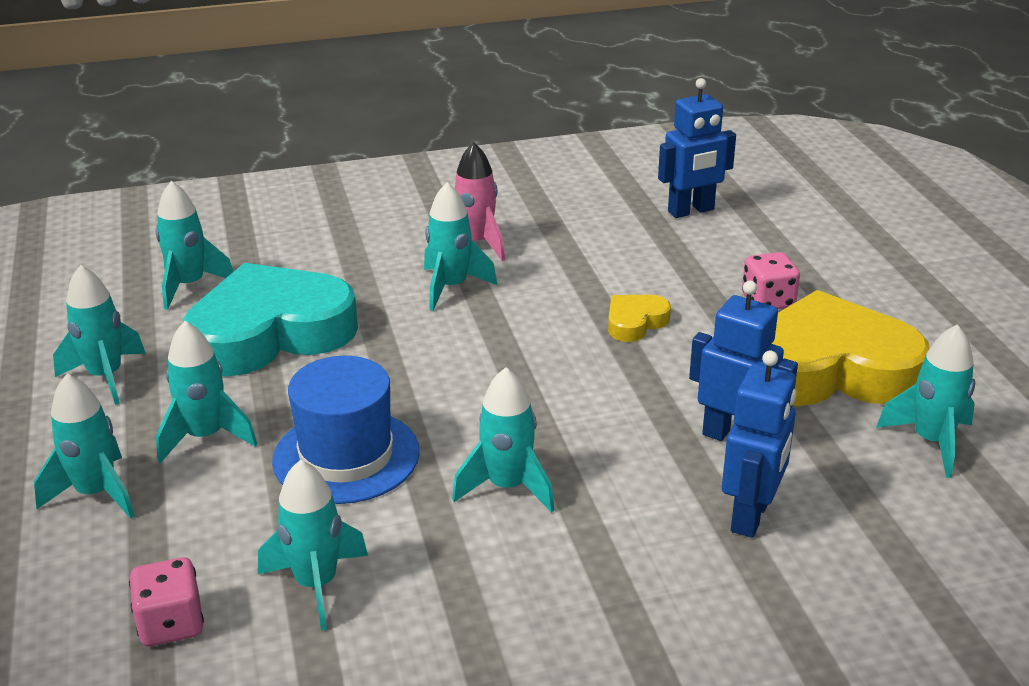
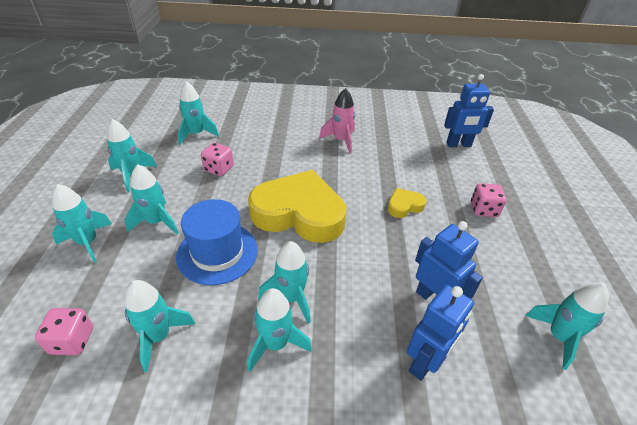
camera: 15 degrees right, 10 degrees up
(270, 333) = (219, 169): turquoise heart -> pink dice
(451, 287) = (317, 162): turquoise rocket -> turquoise rocket (275, 344)
(829, 369) = (506, 264): yellow heart -> yellow heart (299, 213)

